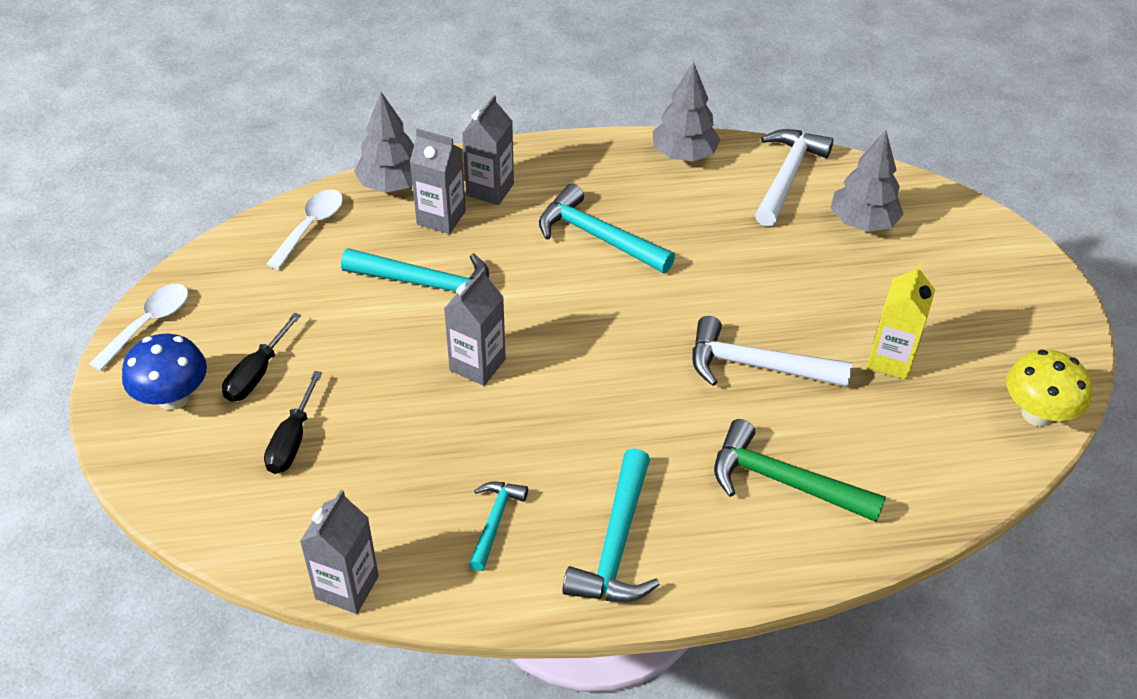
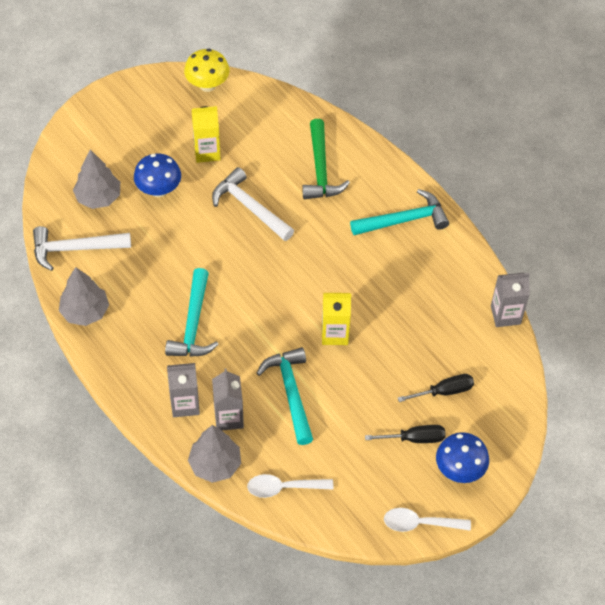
camera: 120 degrees left, 10 degrees up
(477, 365) = (334, 334): grey carton -> yellow carton
(494, 521) = (427, 274): turquoise hammer -> none
(756, 366) = (250, 207): white hammer -> white hammer turned 150 degrees clockwise
(844, 283) = (159, 190): none -> blue mushroom

